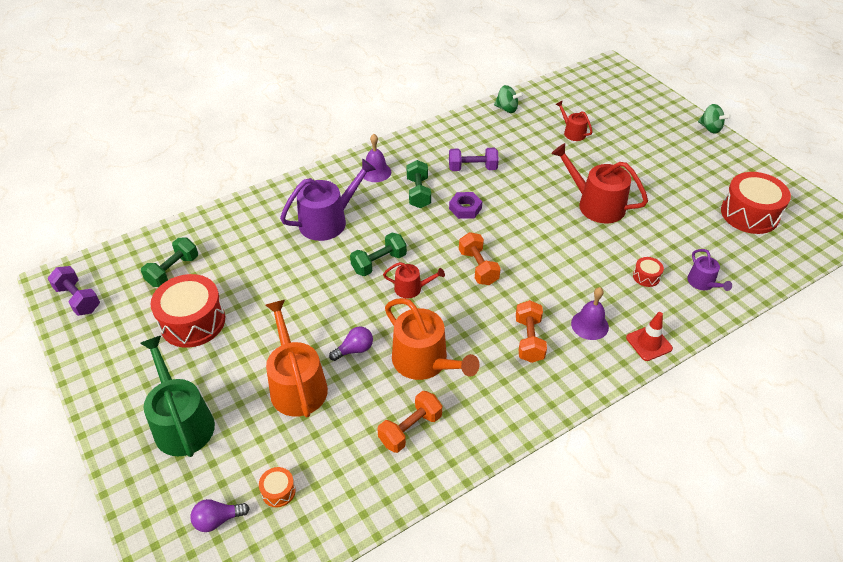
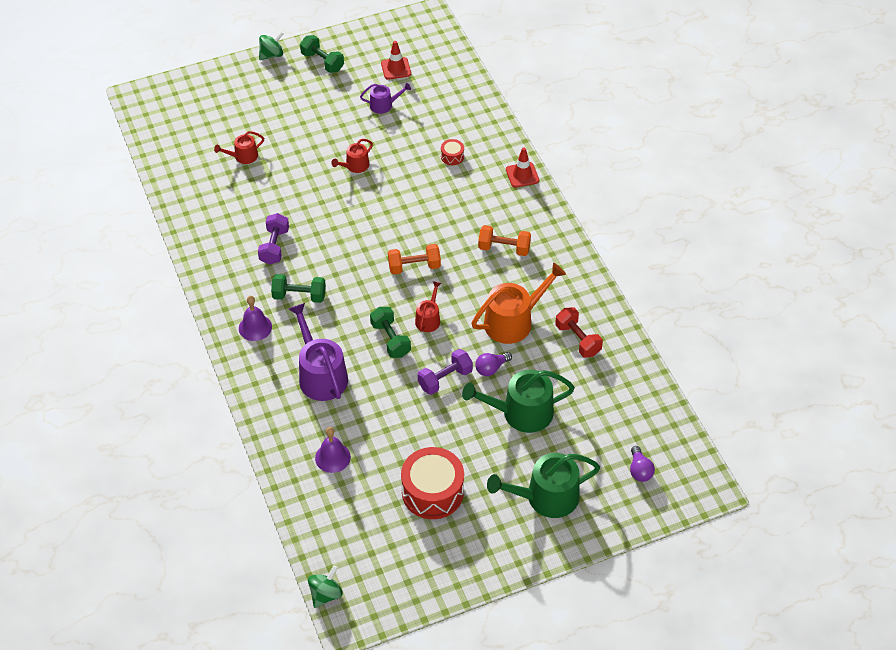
camera: 80 degrees left, 5 degrees up
(78, 299) = (380, 595): purple dumbbell -> purple dumbbell (445, 379)
(173, 271) = (359, 511): green dumbbell -> green dumbbell (322, 62)
(278, 491) = (620, 430): orange drum -> none
(296, 384) = (521, 413): orange watering can -> green watering can
(354, 350) = (491, 368): purple light bulb -> purple light bulb turned 105 degrees counterclockwise
(410, 429) = (577, 339): orange dumbbell -> red dumbbell
(465, 208) = (333, 262): purple nut -> none
(507, 109) = (184, 200): green spinning top -> green spinning top (325, 594)
(589, 325) = (496, 206): purple bell -> purple bell (332, 457)
(595, 204) = (355, 166): red watering can -> red watering can, size x0.53
(703, 283) = (467, 123): purple watering can -> purple watering can (384, 105)
(749, 214) = (396, 68): red drum -> red traffic cone

